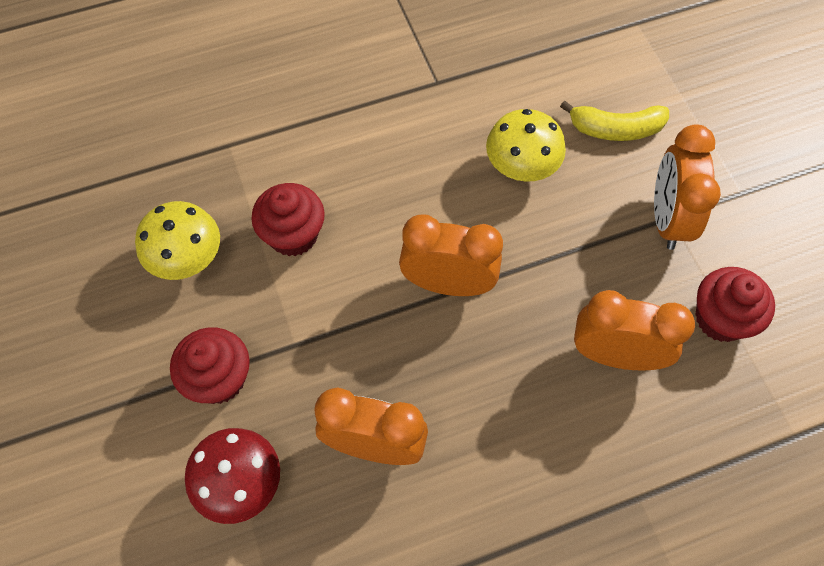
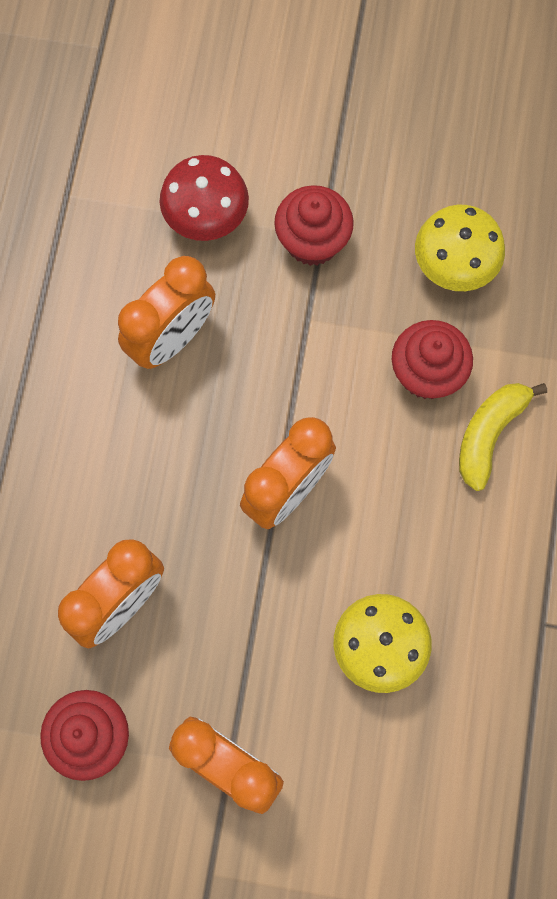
camera: 120 degrees right, 10 degrees up
(615, 129) = (369, 788): yellow banana -> yellow banana (489, 434)

